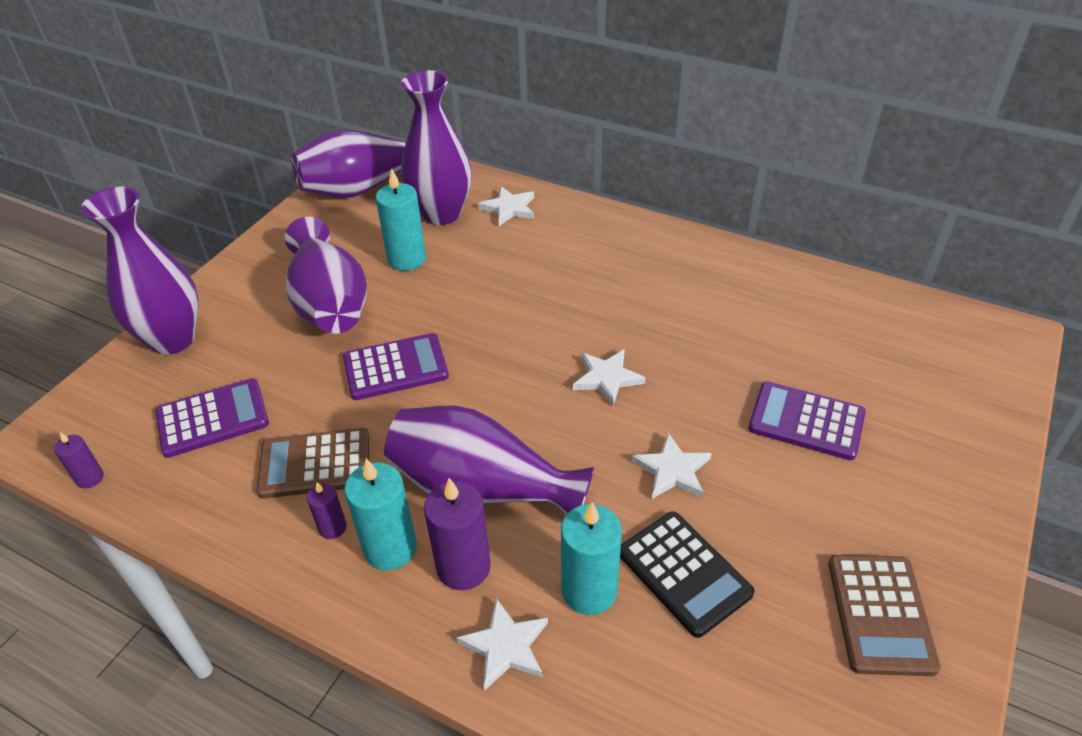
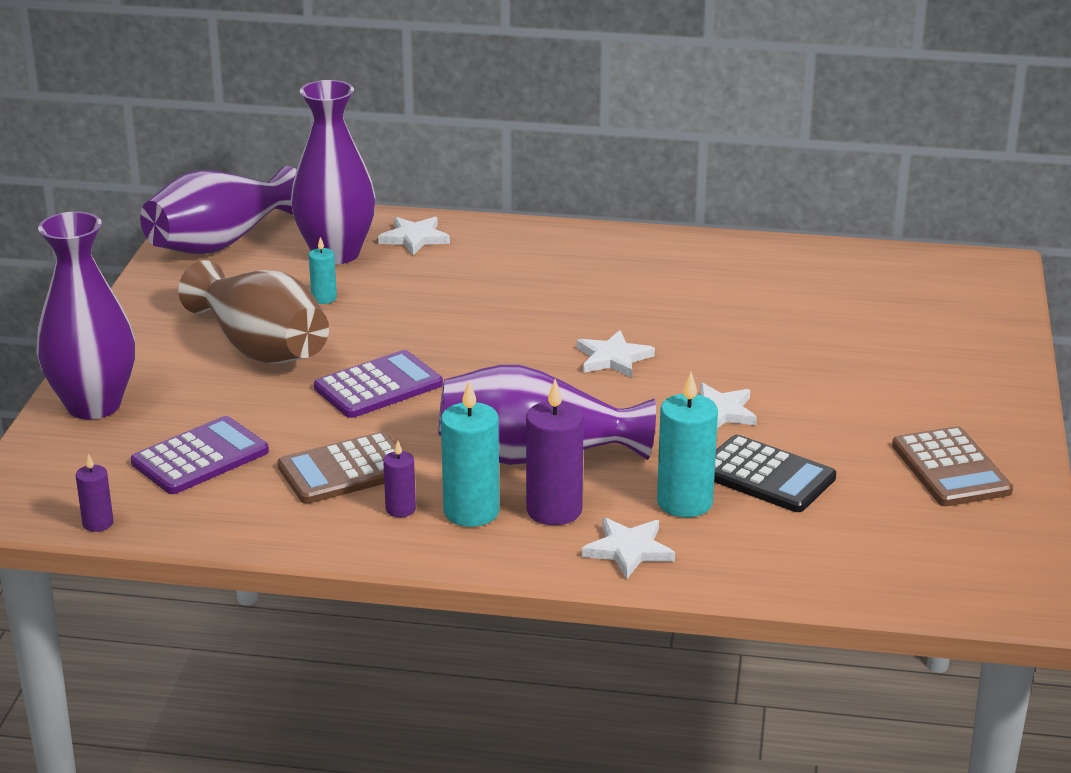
camera: 20 degrees left, 15 degrees down
(330, 303) = (261, 348): purple vase -> brown vase
(407, 259) = (324, 298): turquoise candle -> turquoise candle, size x0.54
(806, 421) = (828, 357): purple calculator -> none

